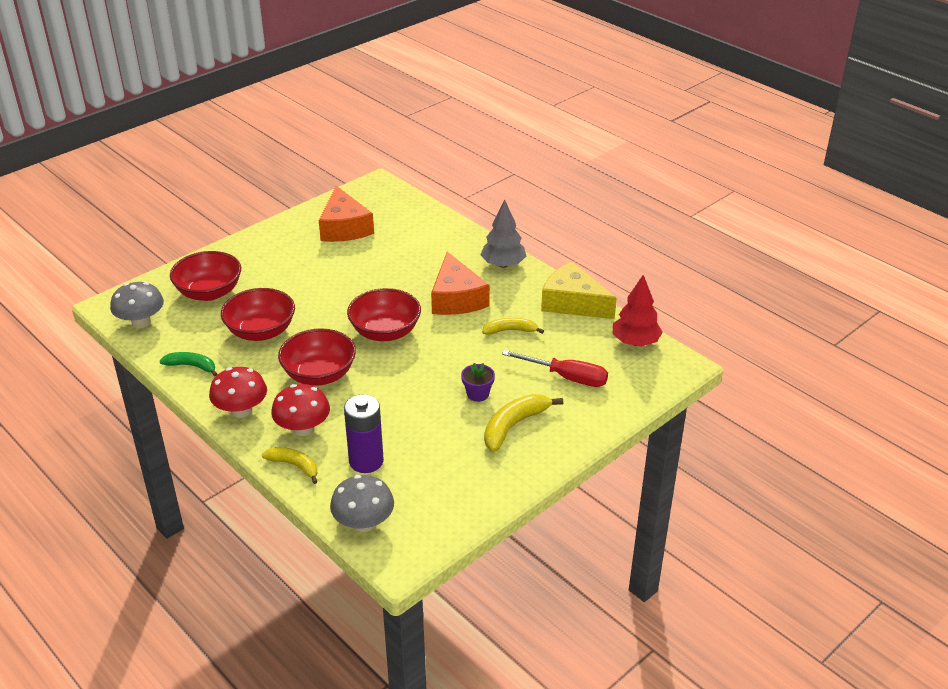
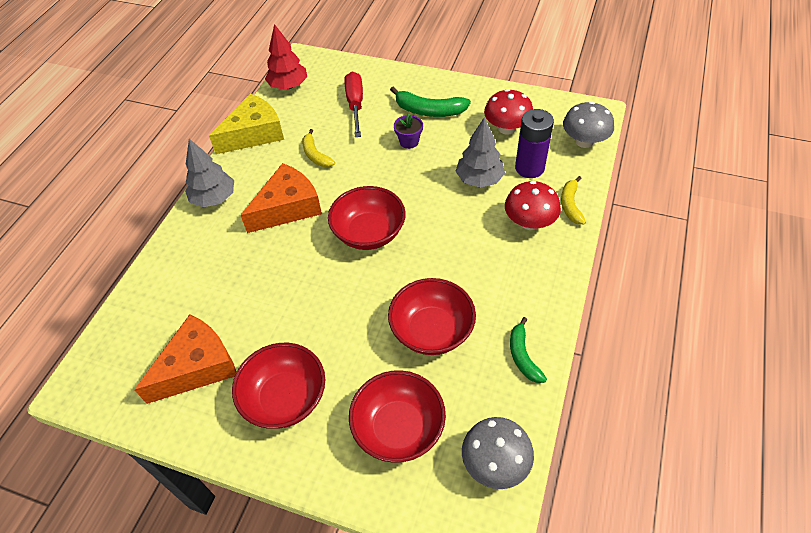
camera: 115 degrees left, 15 degrees up
(241, 410) = (545, 276): red mushroom -> red mushroom (507, 128)
(319, 374) = (459, 248): red bowl -> red bowl (285, 398)
(384, 420) = (479, 179): none -> grey tree
(514, 426) = (429, 111): yellow banana -> green banana
(573, 303) = (254, 134): yellow cheese -> yellow cheese turned 135 degrees counterclockwise

